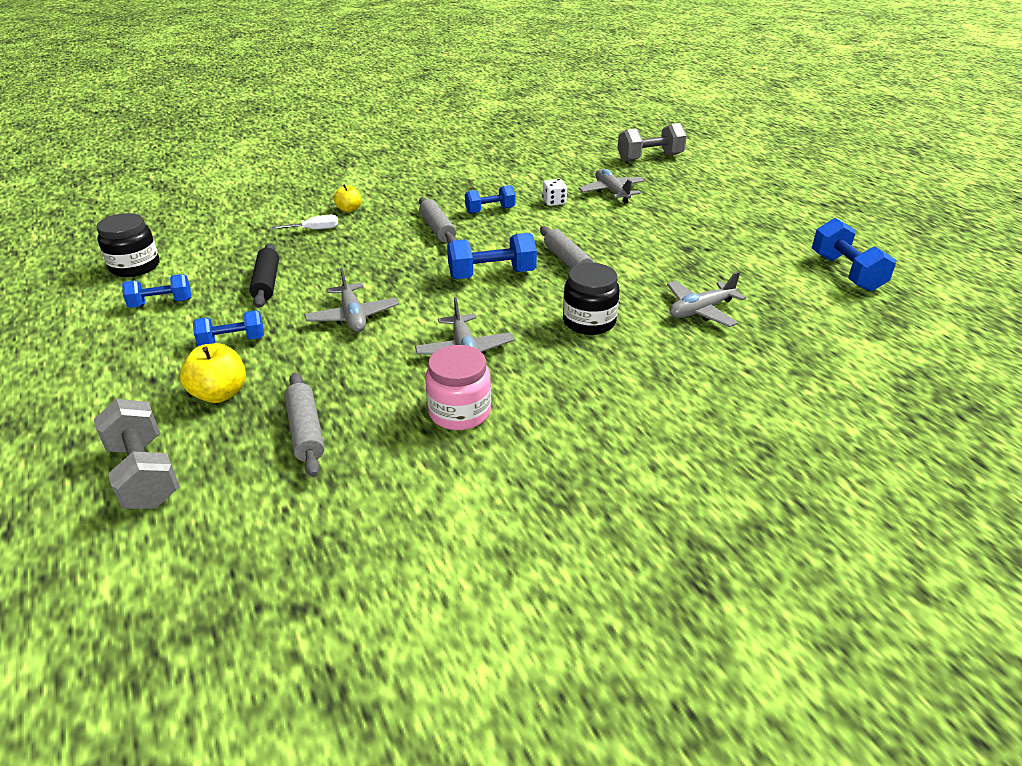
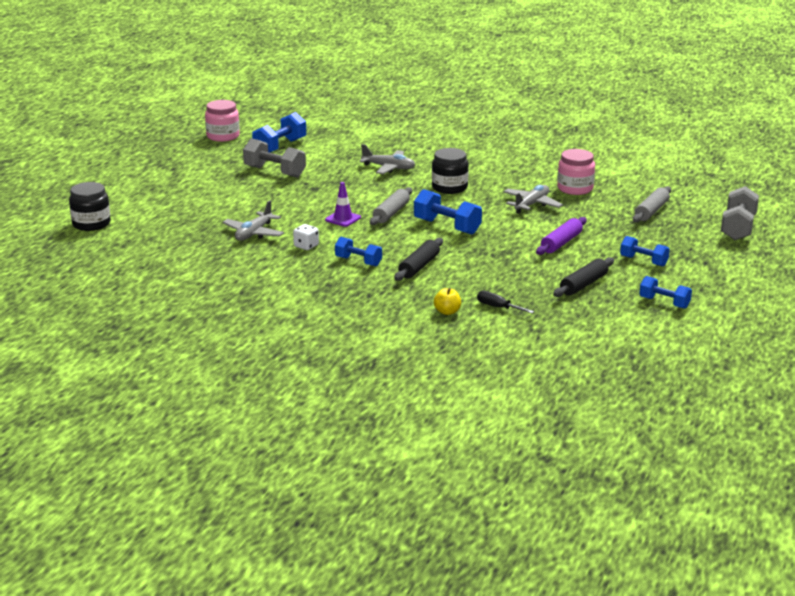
camera: 130 degrees left, 10 degrees down
(135, 267) = (659, 340): black jar -> black jar (91, 224)
(220, 394) = (676, 241): yellow apple -> none
(315, 229) = (498, 307): white screwdriver -> black screwdriver
(353, 316) = (561, 243): grey plane -> purple rolling pin
(437, 229) = (419, 266): grey rolling pin -> black rolling pin
(588, 235) = (343, 219): none -> purple traffic cone
(650, 158) = (153, 241): grey dumbbell -> grey dumbbell (275, 172)
(916, 253) = (223, 136): none -> pink jar

